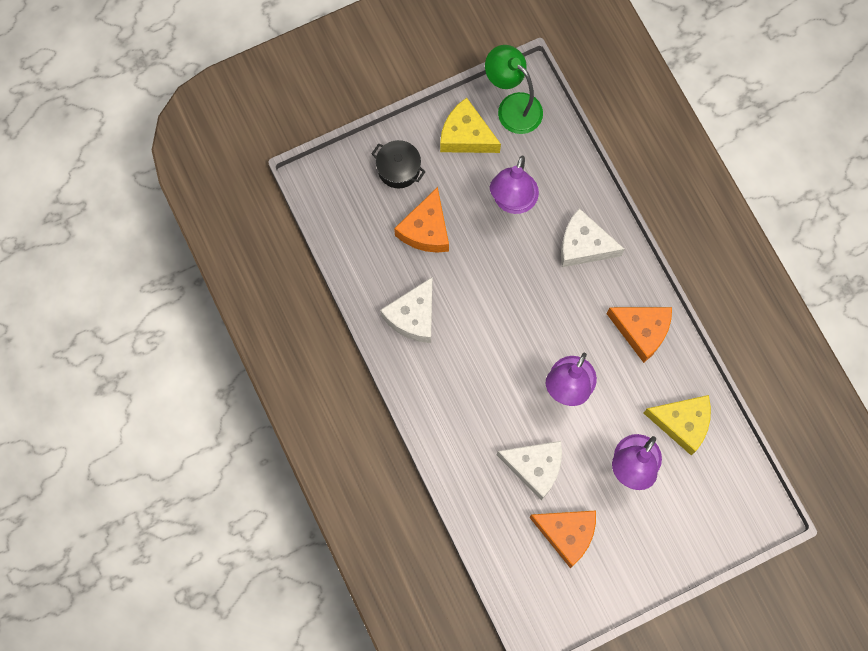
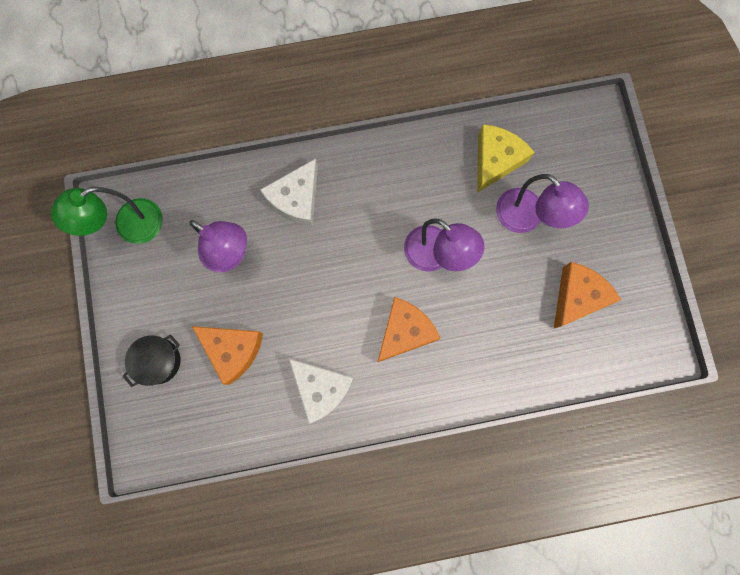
camera: 75 degrees left, 5 degrees up
(466, 136) = (145, 282): yellow cheese -> none
(535, 467) = (506, 309): white cheese -> none
(641, 331) = (397, 170): orange cheese -> orange cheese (404, 332)

